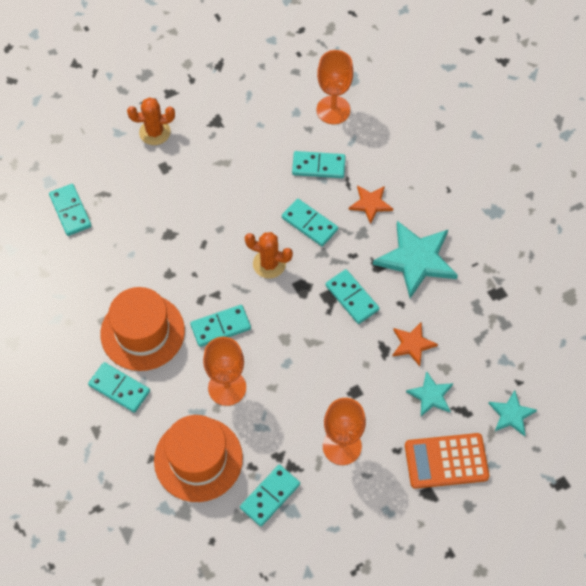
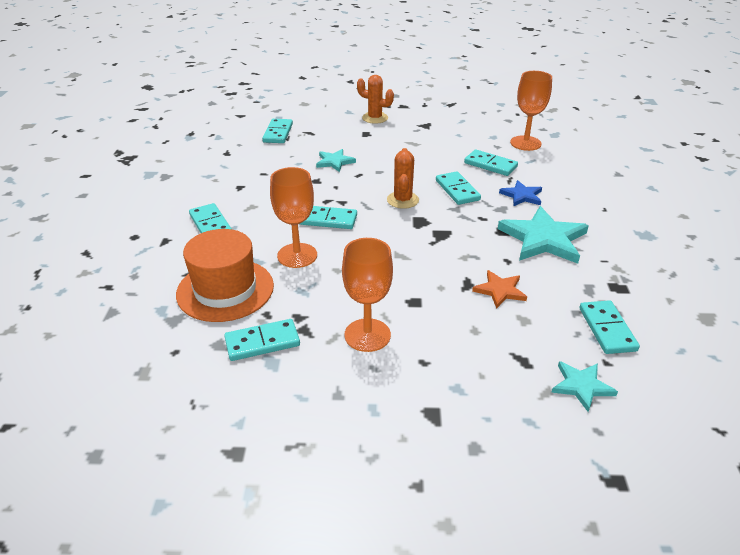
camera: 30 degrees right, 25 degrees down
(142, 332) = (263, 202): orange hat -> none
(269, 264) = (402, 200): orange cactus -> orange cactus turned 45 degrees clockwise
(351, 298) = (461, 241): turquoise domino -> turquoise domino (607, 329)
(370, 204) = (522, 196): orange star -> blue star
(431, 395) = (493, 334): turquoise star -> turquoise star (334, 162)
(446, 461) = (474, 394): orange calculator -> none

